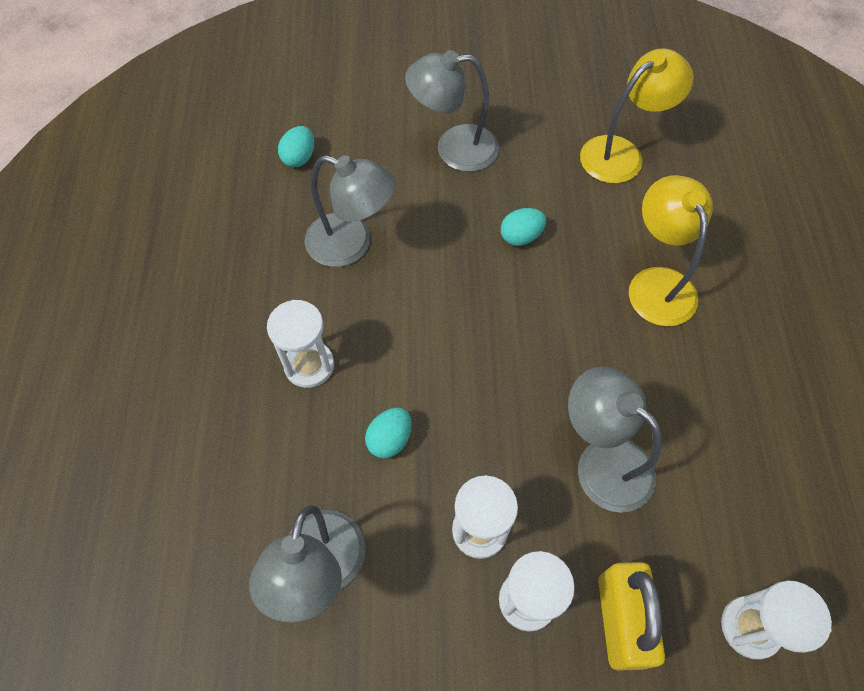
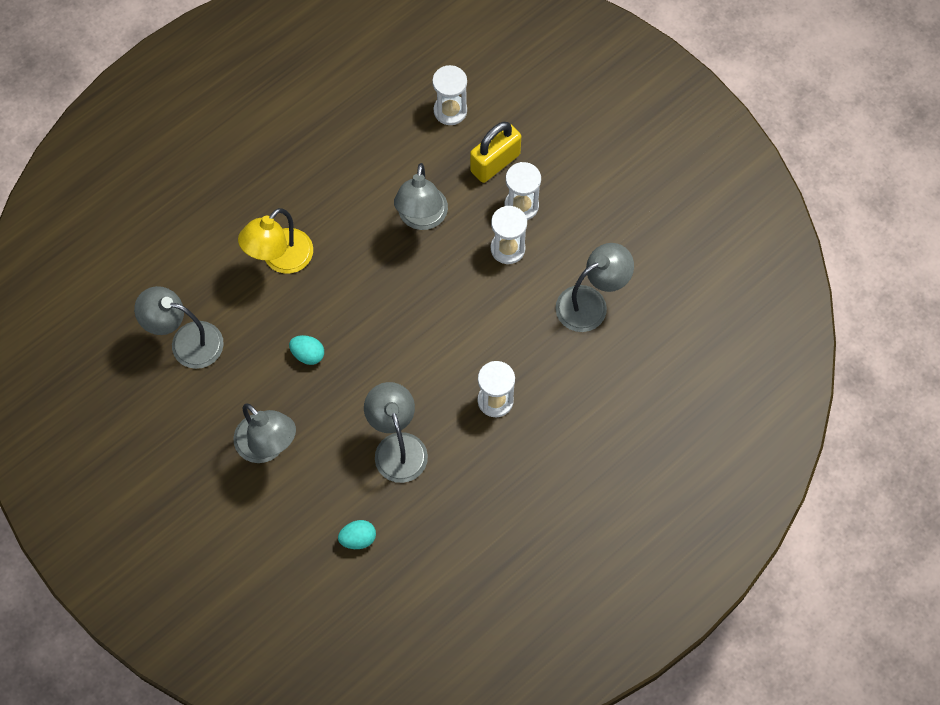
camera: 130 degrees left, 5 degrees up
(390, 439) = (499, 325): turquoise egg -> none
(621, 153) = (186, 342): yellow lamp -> grey lamp

